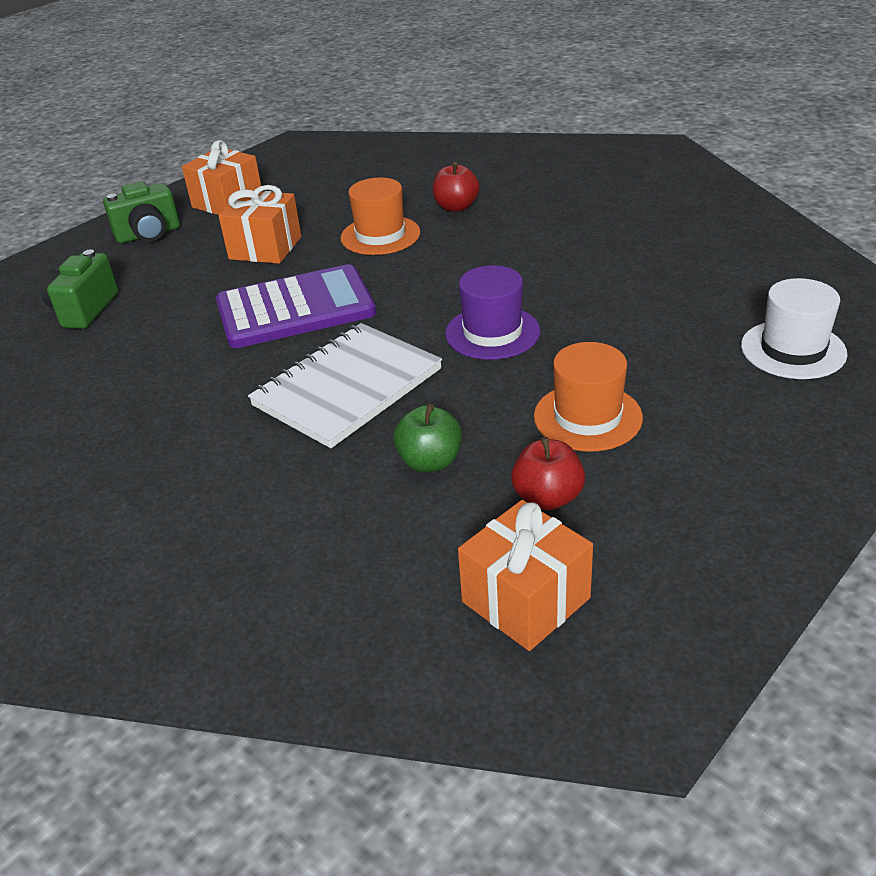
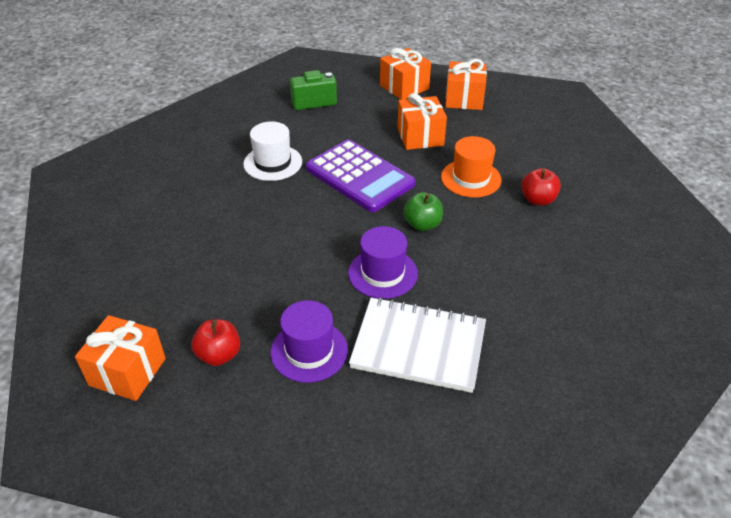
camera: 60 degrees right, 5 degrees up
(148, 234) = (404, 87): green camera -> orange gift
(347, 388) = (289, 230): white notebook -> white notebook (418, 346)
(430, 462) = (233, 290): green apple -> green apple (422, 224)
(587, 417) = (309, 351): orange hat -> purple hat
(793, 350) = (456, 455): white hat -> white hat (273, 163)

